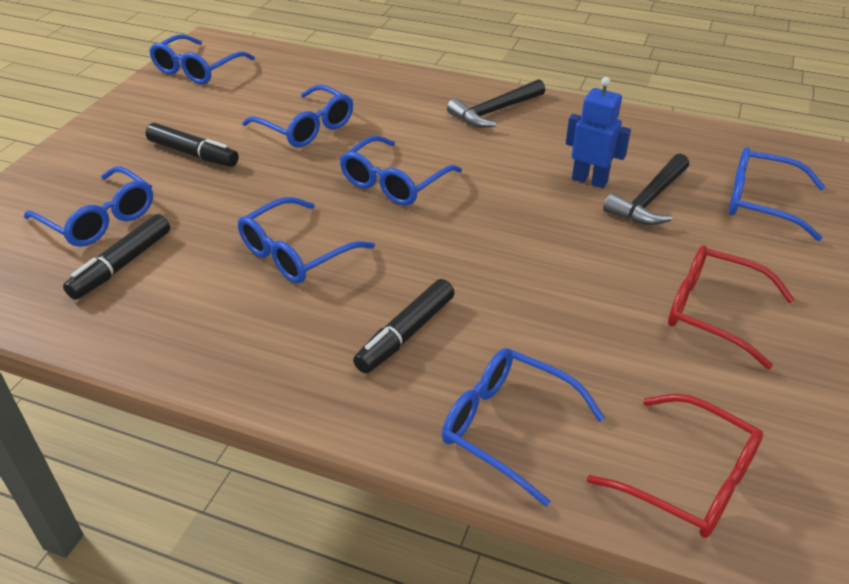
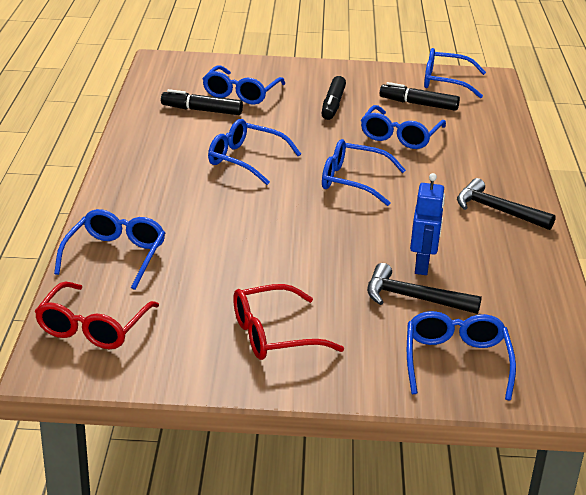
camera: 70 degrees right, 10 degrees down
(405, 334) = (184, 210): black marker -> black marker (418, 104)
(713, 312) = (274, 335): red glasses -> red glasses turned 120 degrees counterclockwise

